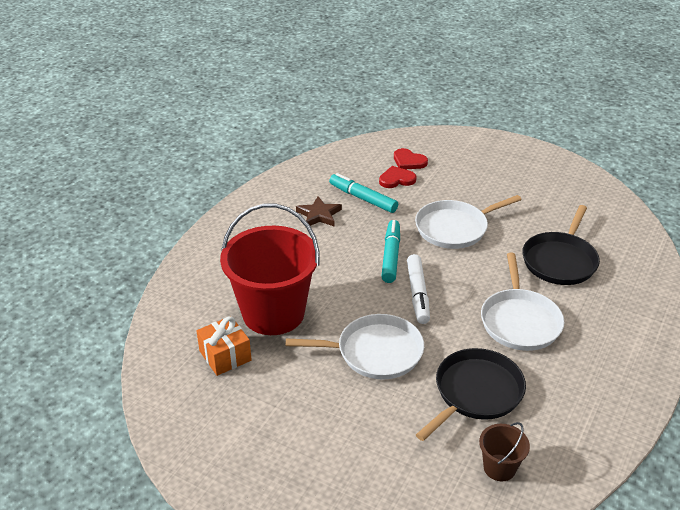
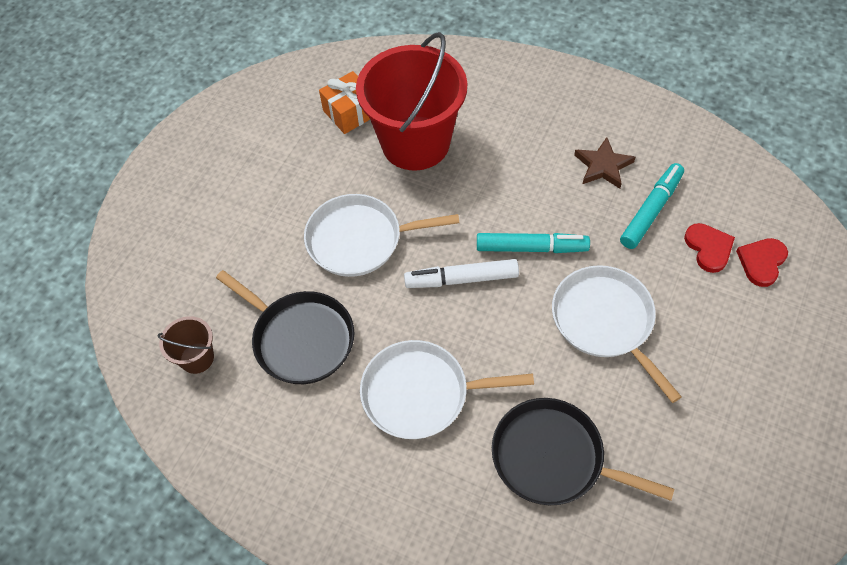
camera: 90 degrees right, 20 degrees up
(375, 352) = (360, 239): white pan -> white pan turned 90 degrees clockwise

